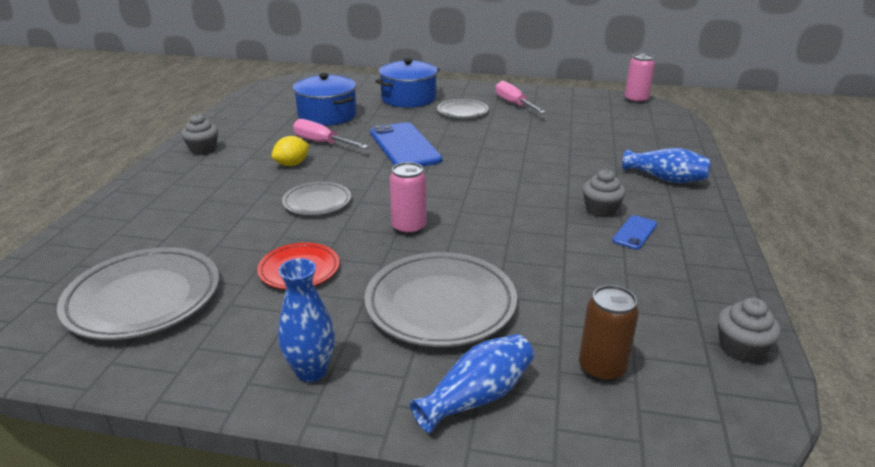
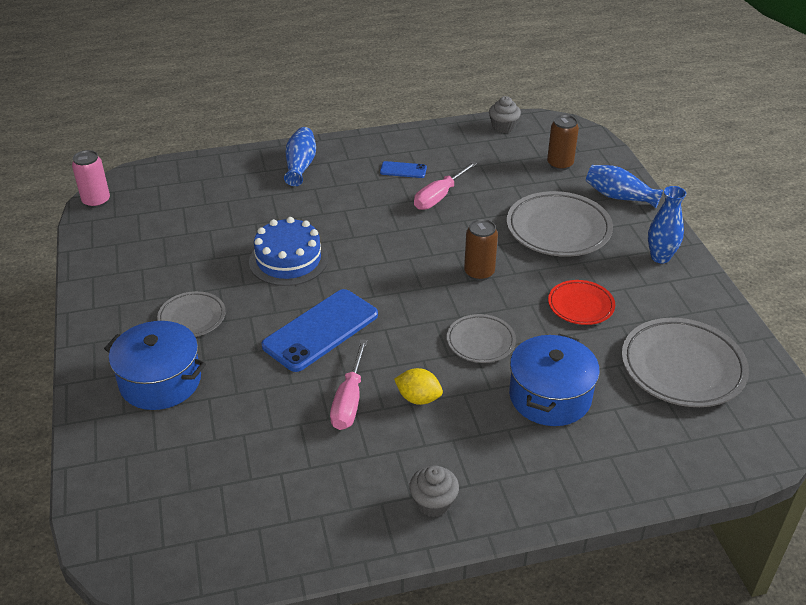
camera: 115 degrees left, 10 degrees up
(327, 115) = (260, 436): blue pot -> blue pot (550, 396)
(409, 228) = (479, 273): pink can -> brown can
(505, 149) = (288, 260): none -> blue cake
(514, 104) = (146, 284): pink screwdriver -> pink screwdriver (439, 196)
(601, 210) = (379, 188): grey cupcake -> none

